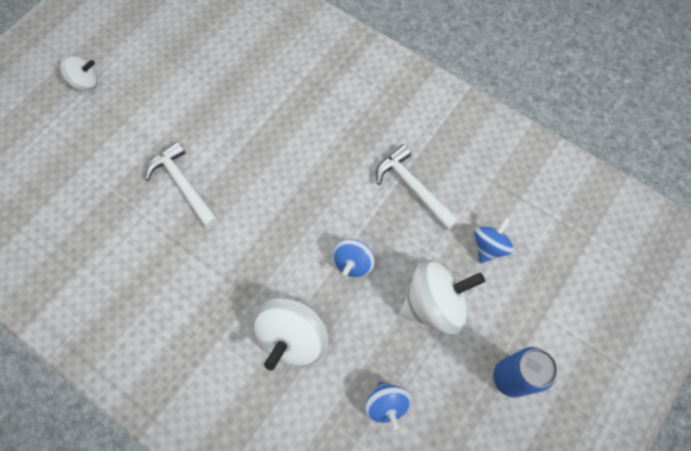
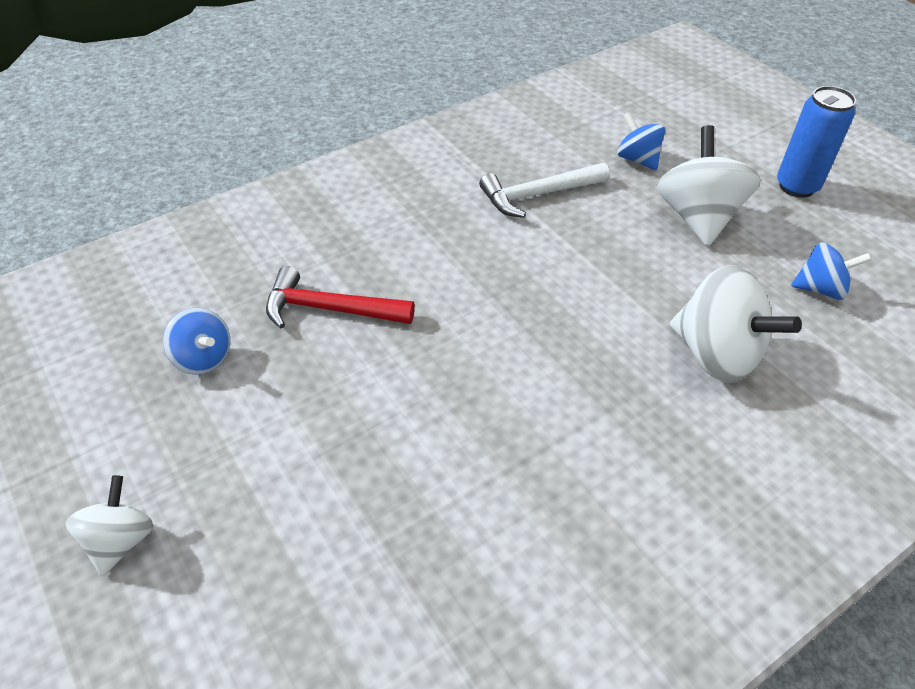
camera: 70 degrees left, 20 degrees down
(183, 184) = (422, 429): white hammer -> none
(256, 105) = (329, 309): none -> red hammer
(353, 263) = (624, 271): blue spinning top -> blue spinning top (203, 358)

